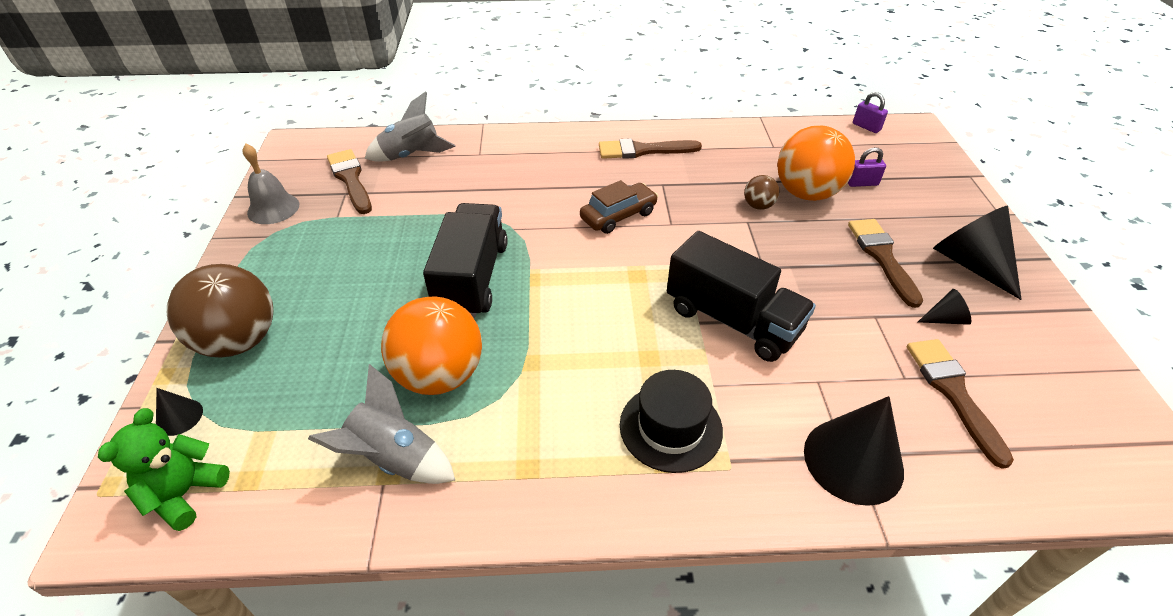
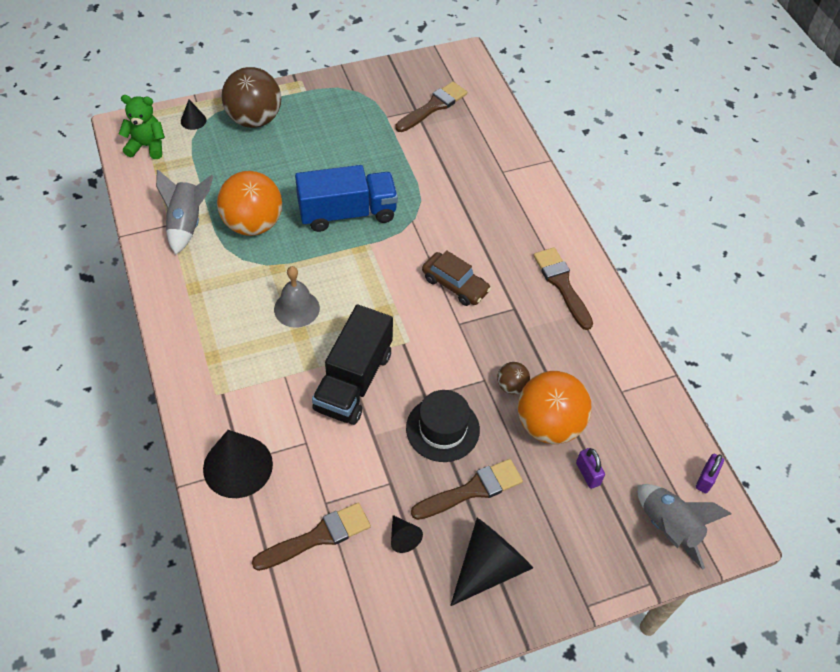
camera: 70 degrees right, 10 degrees up
(273, 208) = (382, 80): grey bell -> grey bell (296, 308)
(411, 155) = (480, 130): grey rocket -> grey rocket (669, 528)
(472, 278) = (347, 213): black truck -> blue truck
(670, 427) = (241, 356): black hat -> black hat (442, 429)

